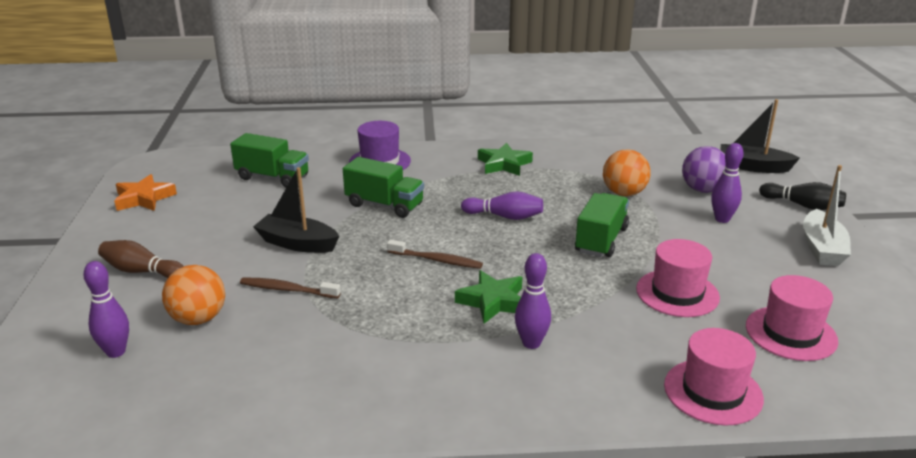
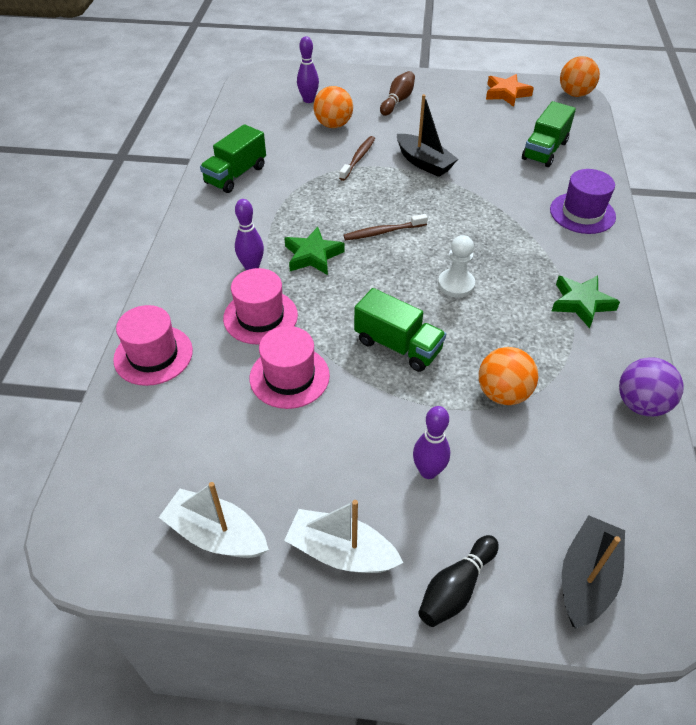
camera: 100 degrees right, 20 degrees up
(157, 162) = (574, 94): none -> orange ball
(297, 243) = (424, 163): black boat -> black boat turned 105 degrees clockwise
(384, 205) = (486, 210): green truck -> green truck (236, 175)
(436, 260) = (383, 232): brown toothbrush -> brown toothbrush turned 45 degrees clockwise
(504, 216) = (456, 284): purple bowling pin -> white pawn
(702, 190) = (510, 480): purple ball -> purple ball (641, 404)
(791, 333) = (200, 441): pink hat -> pink hat (260, 317)
(867, 306) = (216, 534): none -> white boat

